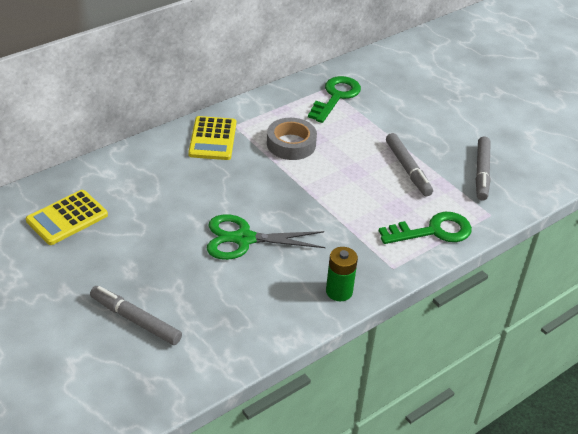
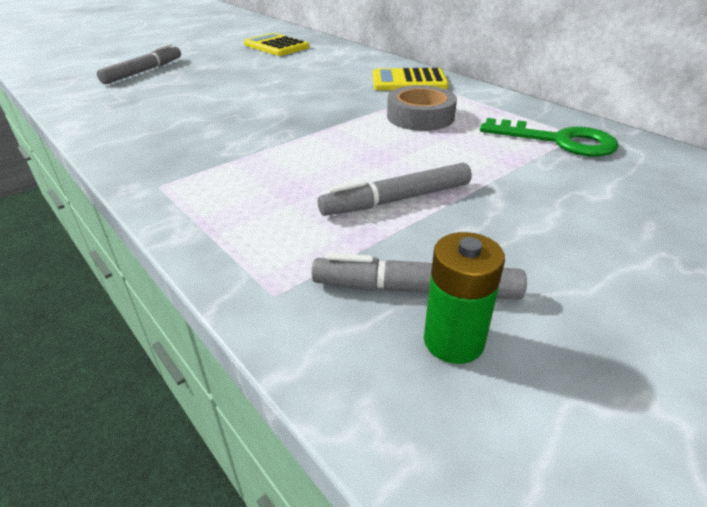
camera: 90 degrees right, 5 degrees down
(244, 239) = (238, 101): green scissors -> none
(339, 291) = (131, 150): green battery -> green battery (453, 341)
(433, 231) = (233, 221): green key -> none

